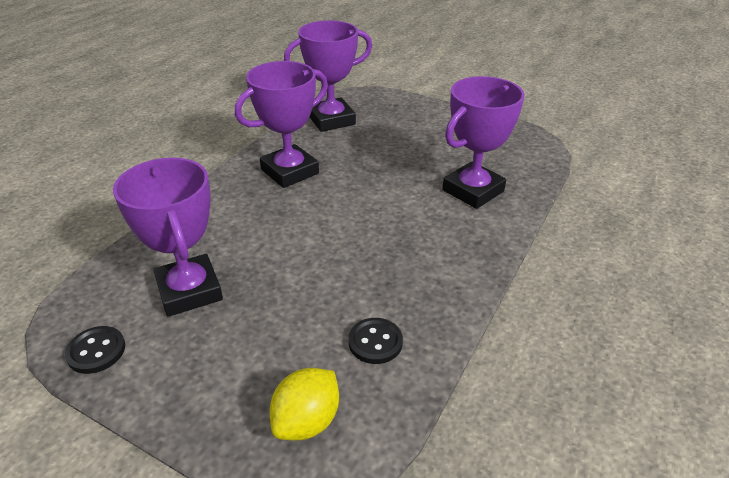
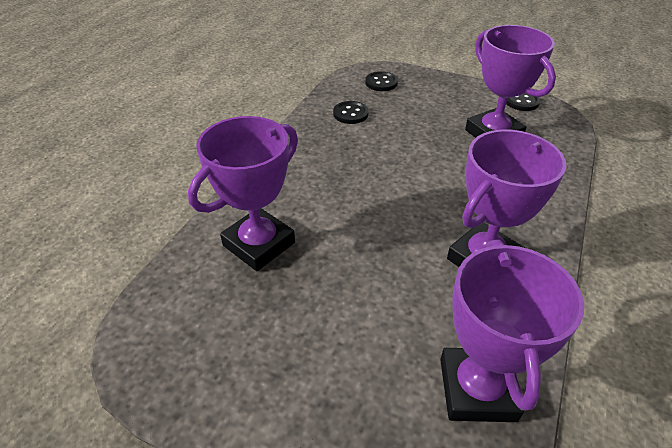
camera: 175 degrees right, 5 degrees up
(307, 421) = (381, 83): yellow lemon -> black button
(331, 120) = (477, 389): purple trophy -> purple trophy turned 60 degrees counterclockwise

